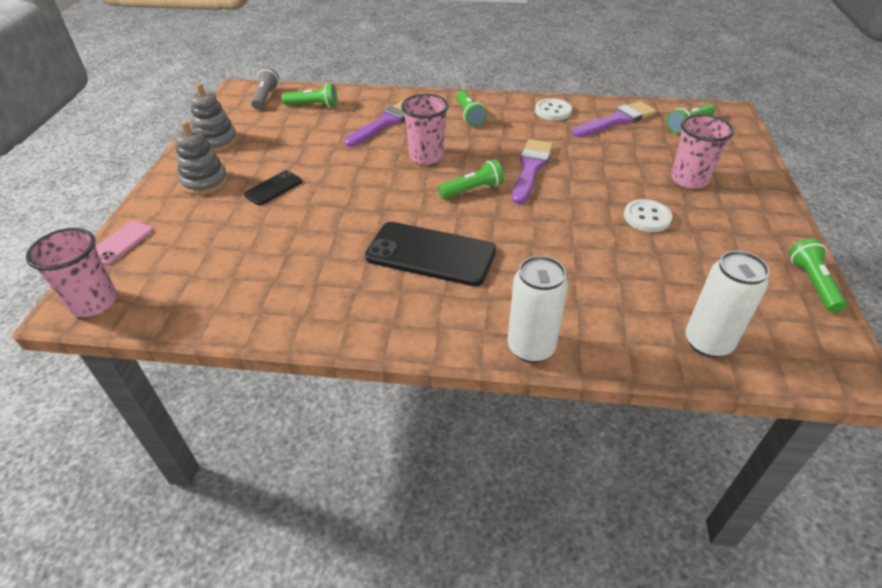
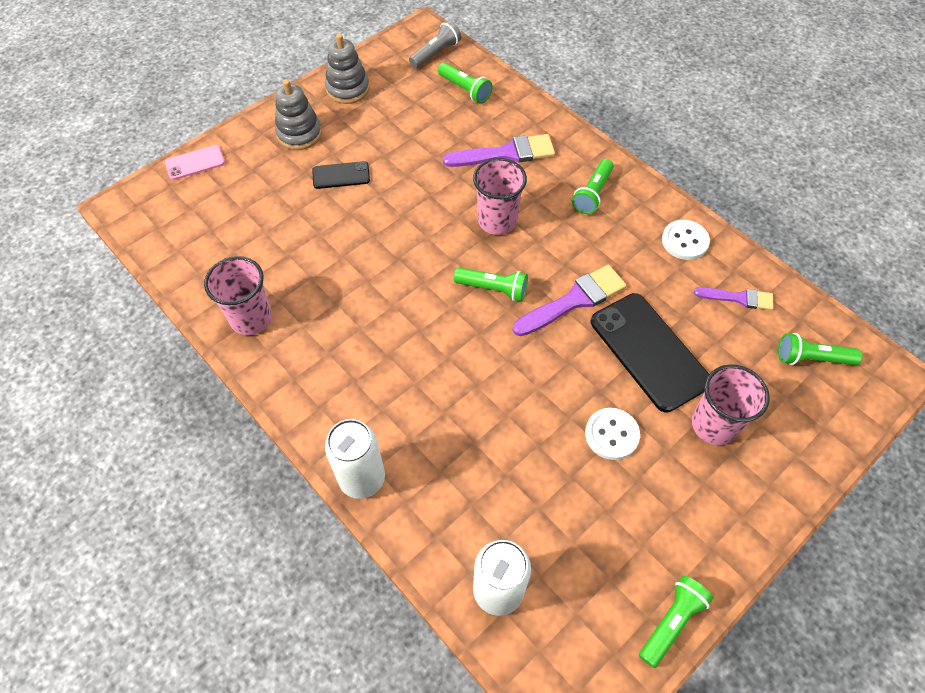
camera: 40 degrees right, 15 degrees up
(94, 302) = (137, 211): pink cup -> pink cup (251, 318)
(430, 254) = (386, 334): black phone -> black phone (649, 351)
(616, 120) = (738, 298): purple brush -> purple brush, size x0.62

